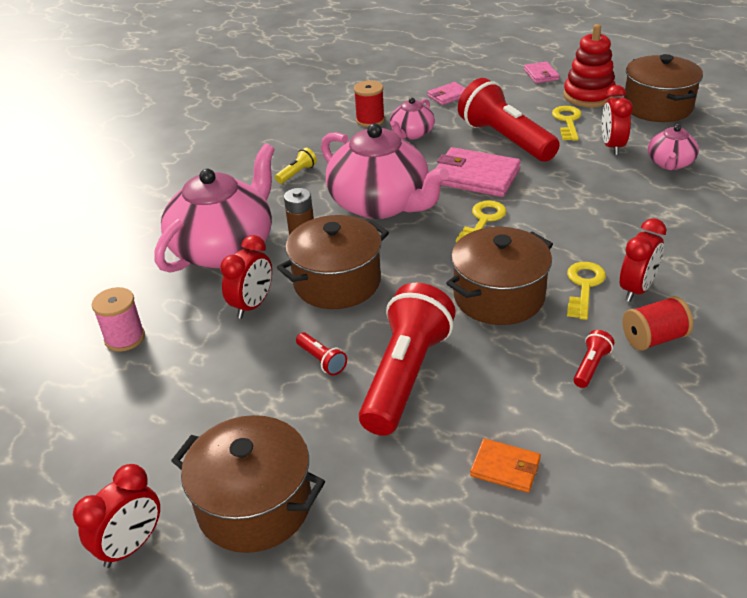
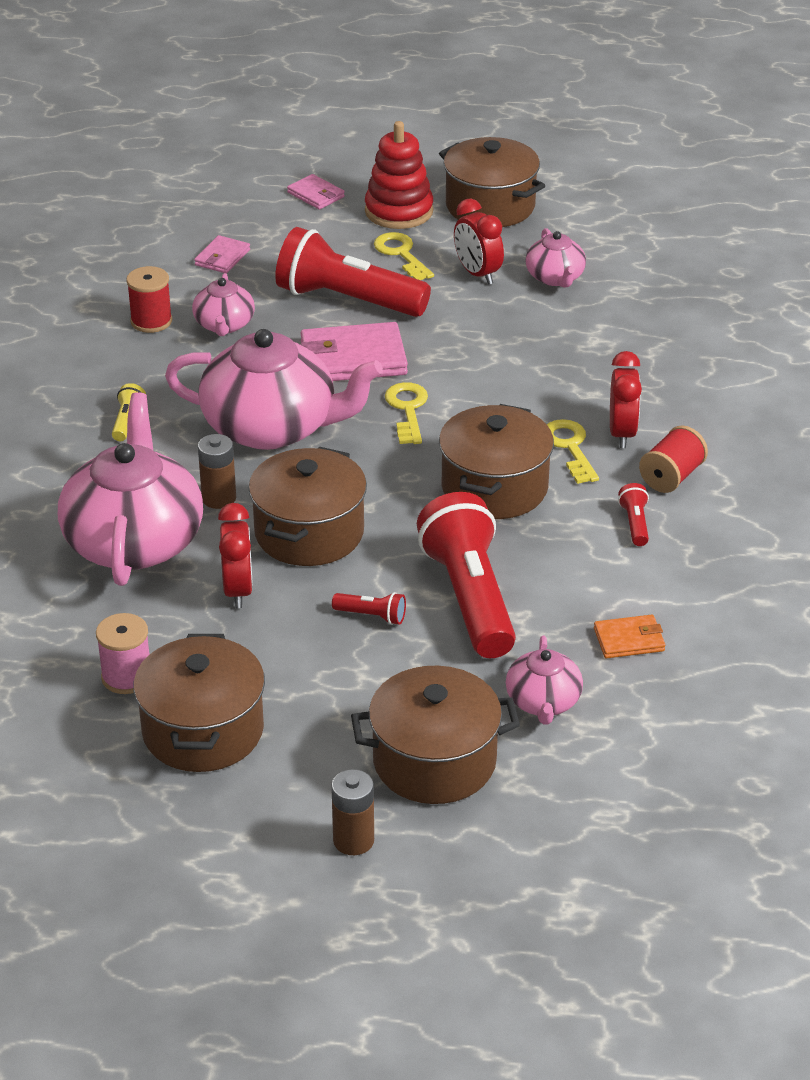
camera: 35 degrees left, 0 degrees up
(127, 399) = (203, 730): none -> brown pot
(131, 546) = (353, 840): red clock -> brown battery
(385, 492) = (543, 702): none -> pink teapot

